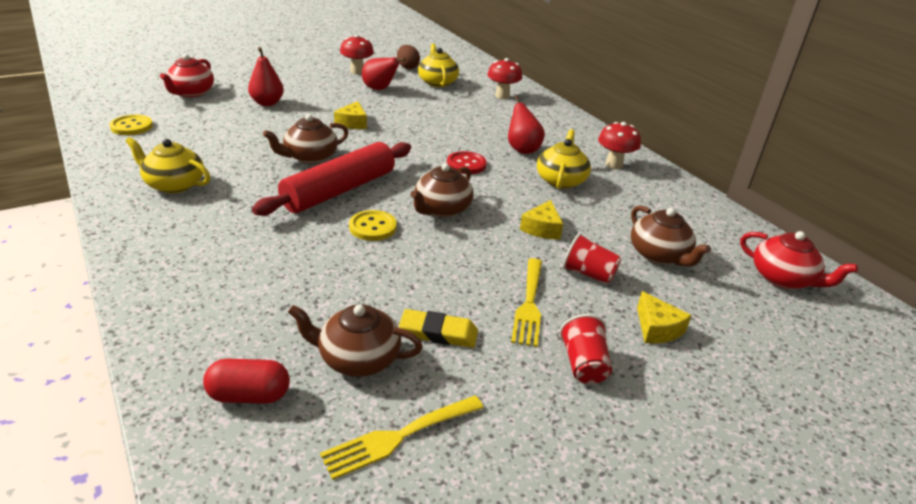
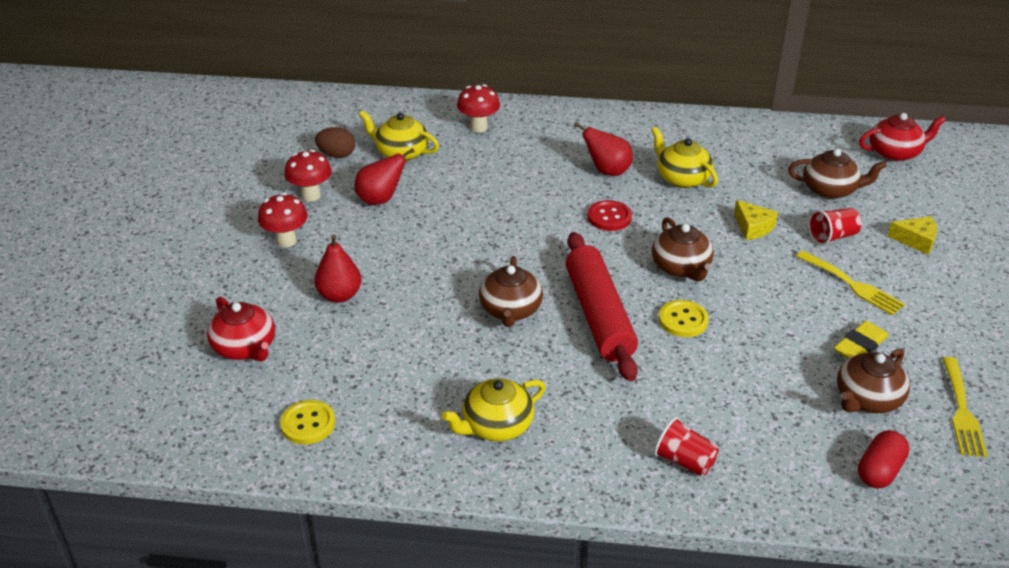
camera: 50 degrees left, 5 degrees up
(352, 123) = (453, 252): yellow cheese -> none
(583, 364) = (935, 293): red cup -> red cup (684, 461)
(614, 165) = (678, 136): red mushroom -> red mushroom (286, 241)

